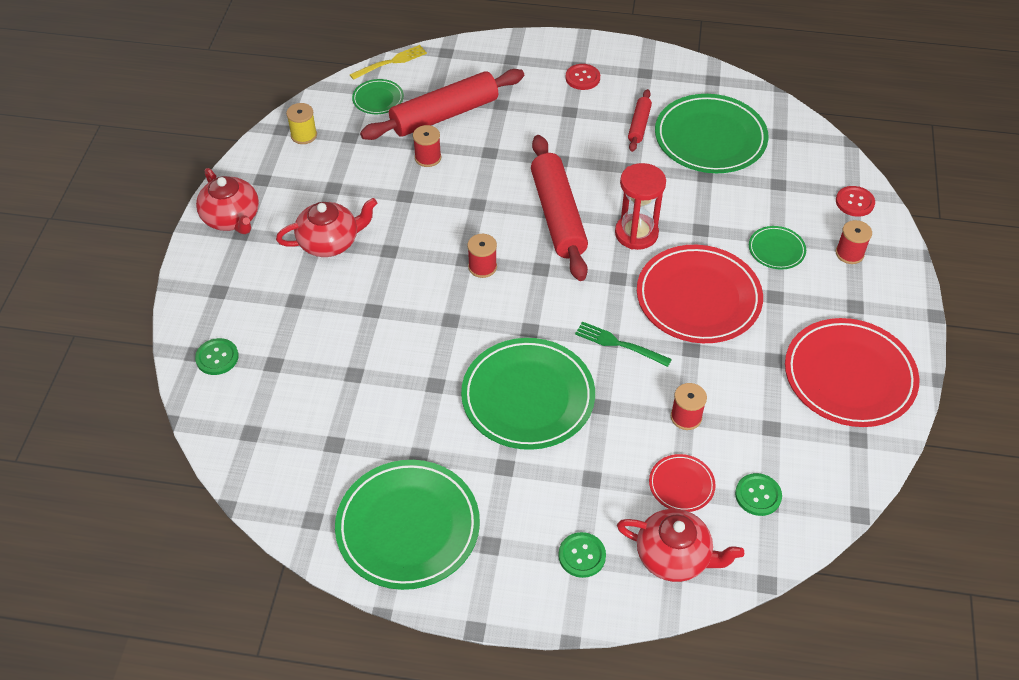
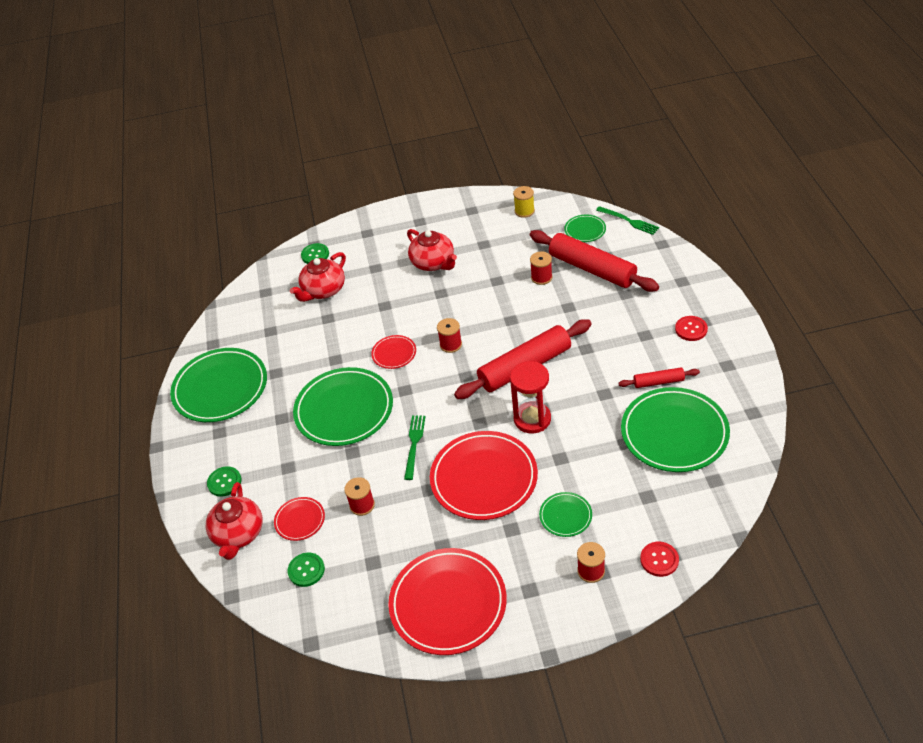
camera: 75 degrees right, 5 degrees down
(232, 218) = (430, 212): red teapot -> red teapot (323, 290)
(391, 62) = (629, 221): yellow fork -> green fork
(463, 323) = (394, 353): none -> red plate

